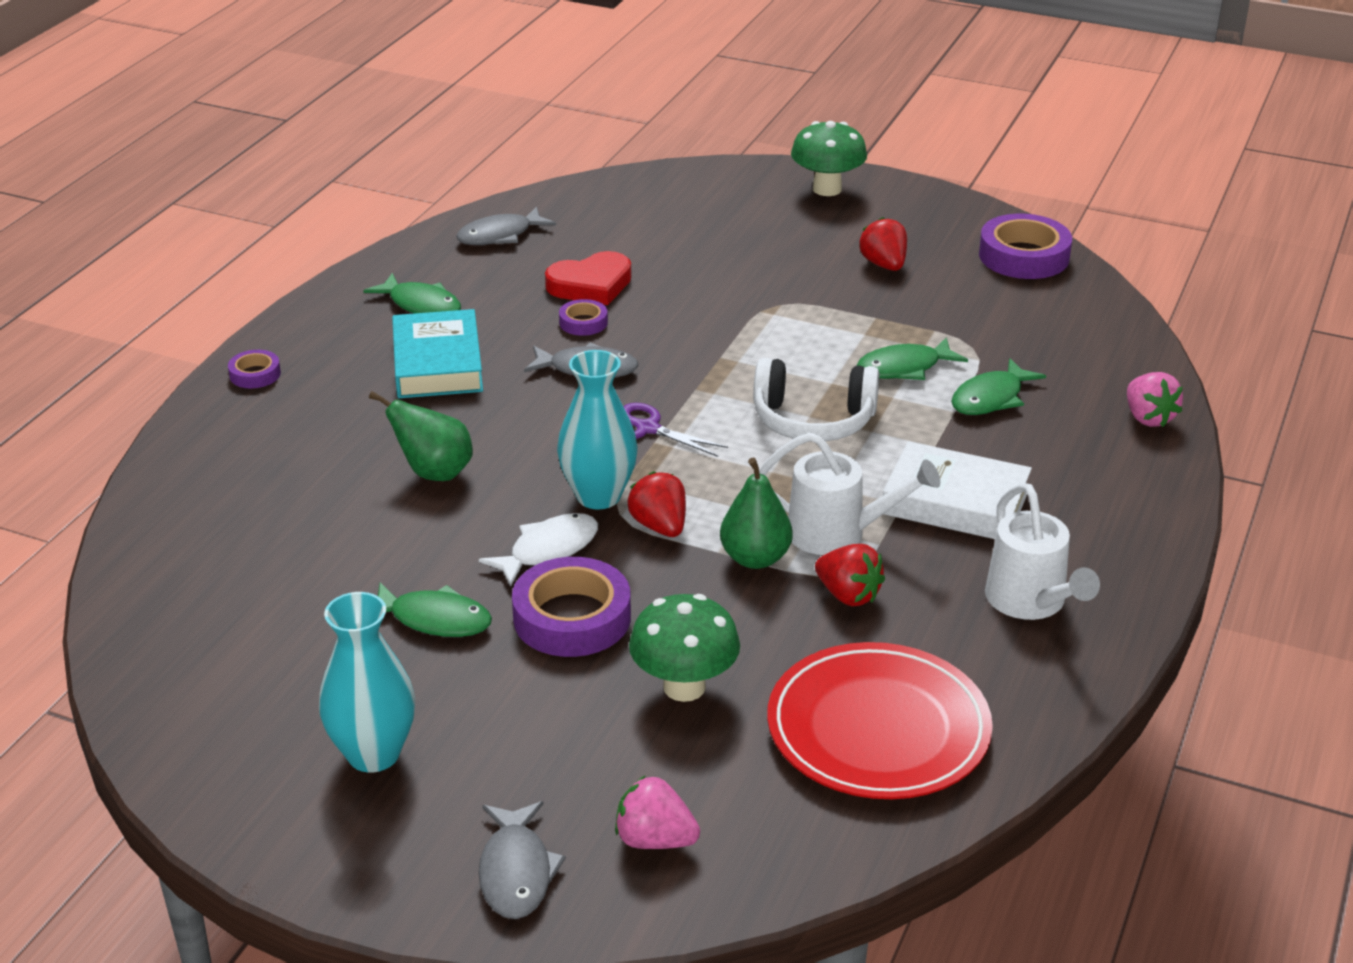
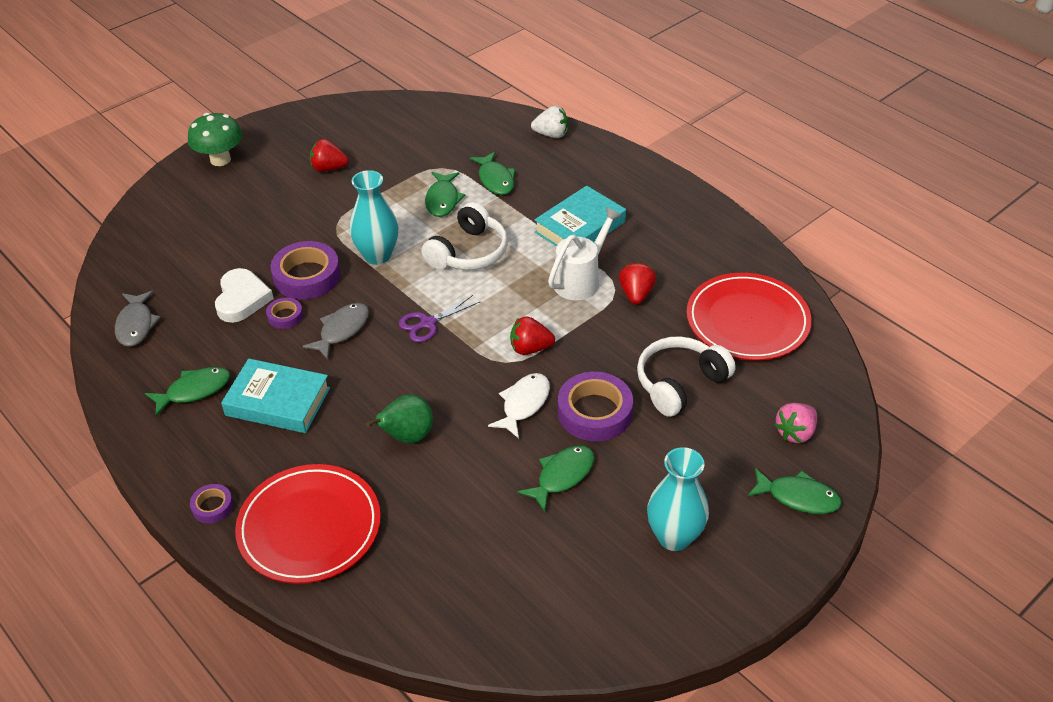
camera: 65 degrees left, 10 degrees up
(254, 447) = (309, 527): none -> red plate
(516, 872) = (798, 497): grey fish -> green fish
(548, 550) = (524, 404): white fish -> white fish turned 45 degrees clockwise
(591, 285) = (242, 299): red heart -> white heart
(598, 496) = (483, 366): turquoise vase -> turquoise vase (377, 255)
(684, 687) = (680, 383): green mushroom -> white headphones
(755, 558) = (583, 319): green pear -> none
(848, 595) = (636, 294): red strawberry -> red strawberry turned 60 degrees counterclockwise
(955, 502) = (580, 227): white book -> turquoise book
(1024, 256) = (366, 115): purple tape -> purple tape (307, 276)
(1031, 603) = (678, 233): white watering can -> none
(1148, 418) = (551, 134): pink strawberry -> white strawberry

